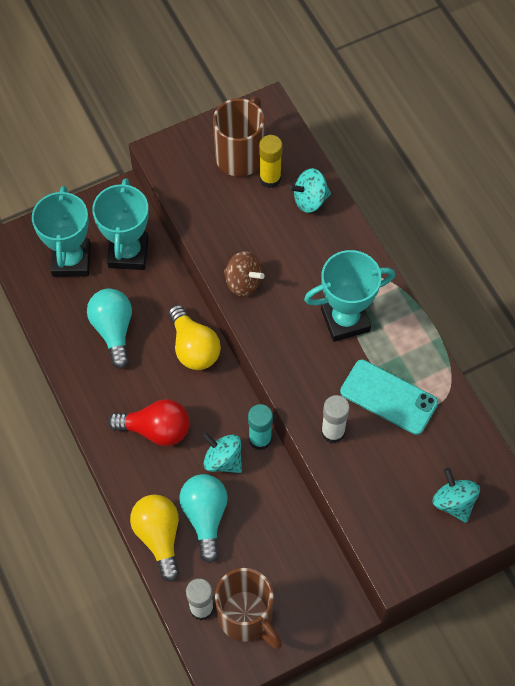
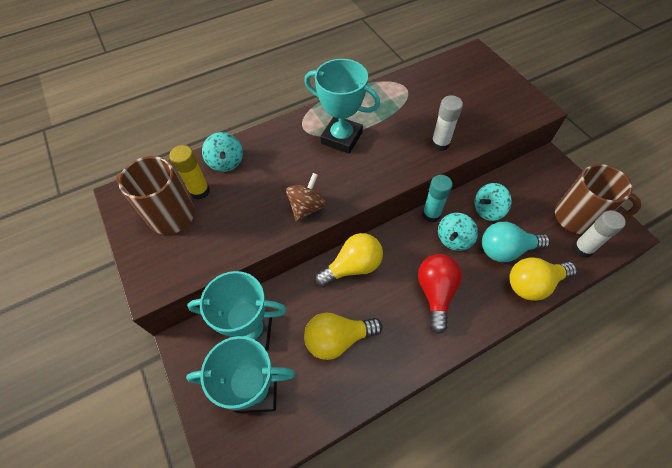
camera: 90 degrees left, 5 degrees down
(113, 330) = (338, 339): turquoise light bulb -> yellow light bulb
(247, 617) = (577, 218): brown mug -> brown mug turned 60 degrees clockwise
(345, 320) = (341, 138): turquoise trophy -> turquoise trophy turned 45 degrees counterclockwise
(388, 397) = (405, 113): turquoise phone -> none
(453, 502) = (478, 80): turquoise spinning top -> turquoise spinning top (488, 210)

